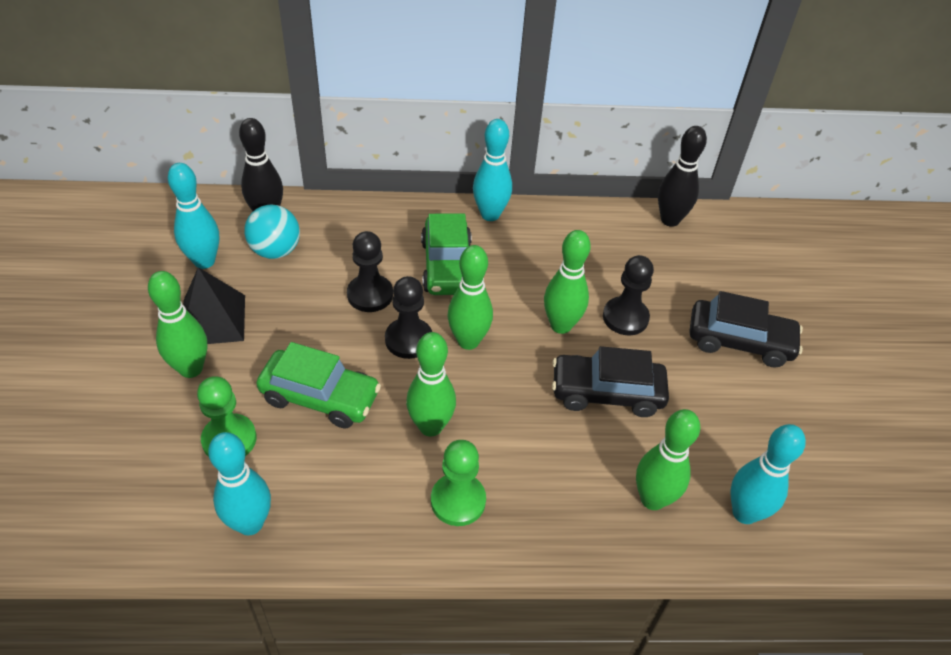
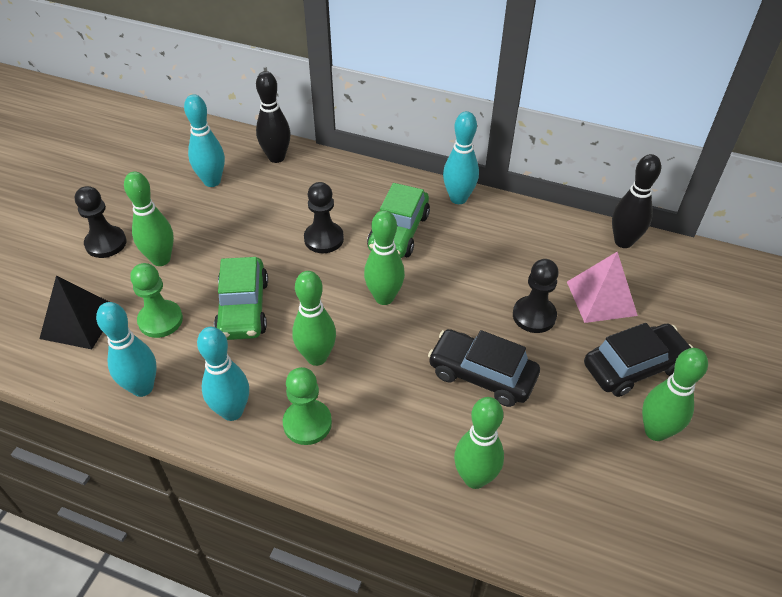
camera: 25 degrees right, 0 degrees up
(213, 320) = (195, 227): black pyramid -> black pyramid (79, 322)
(275, 251) = (269, 186): turquoise ball -> none
(320, 397) = (243, 308): green car -> green car turned 45 degrees clockwise
(408, 340) = (336, 283): black pawn -> black pawn (106, 243)
(561, 325) = (471, 306): green bowling pin -> green bowling pin (655, 431)
(678, 282) = (601, 298): none -> pink pyramid
(739, 341) = (634, 367): black car -> black car turned 60 degrees counterclockwise
(744, 513) = (555, 519): turquoise bowling pin -> turquoise bowling pin (232, 411)

